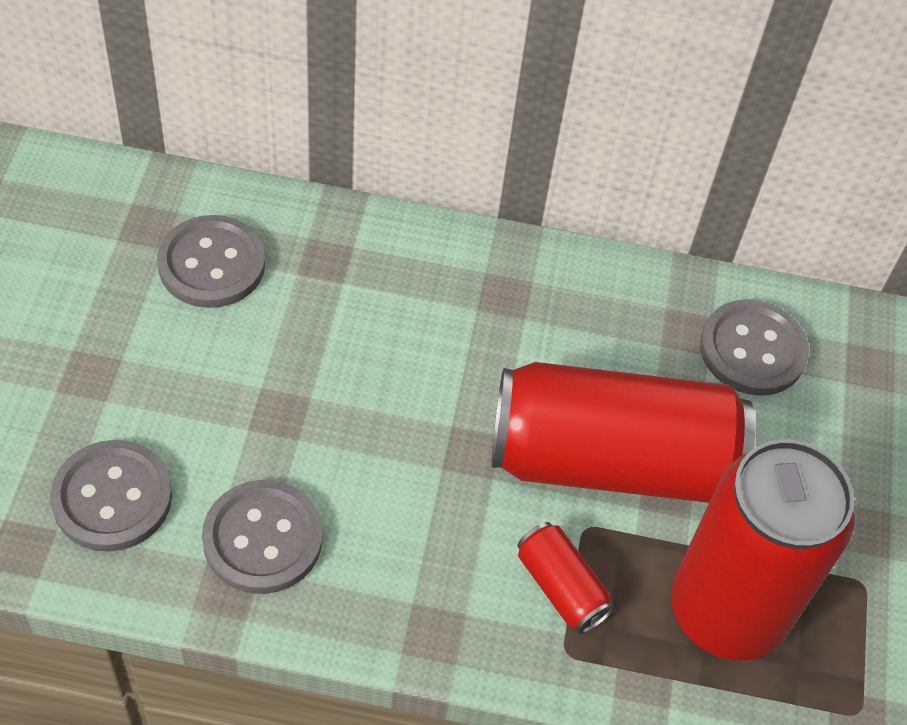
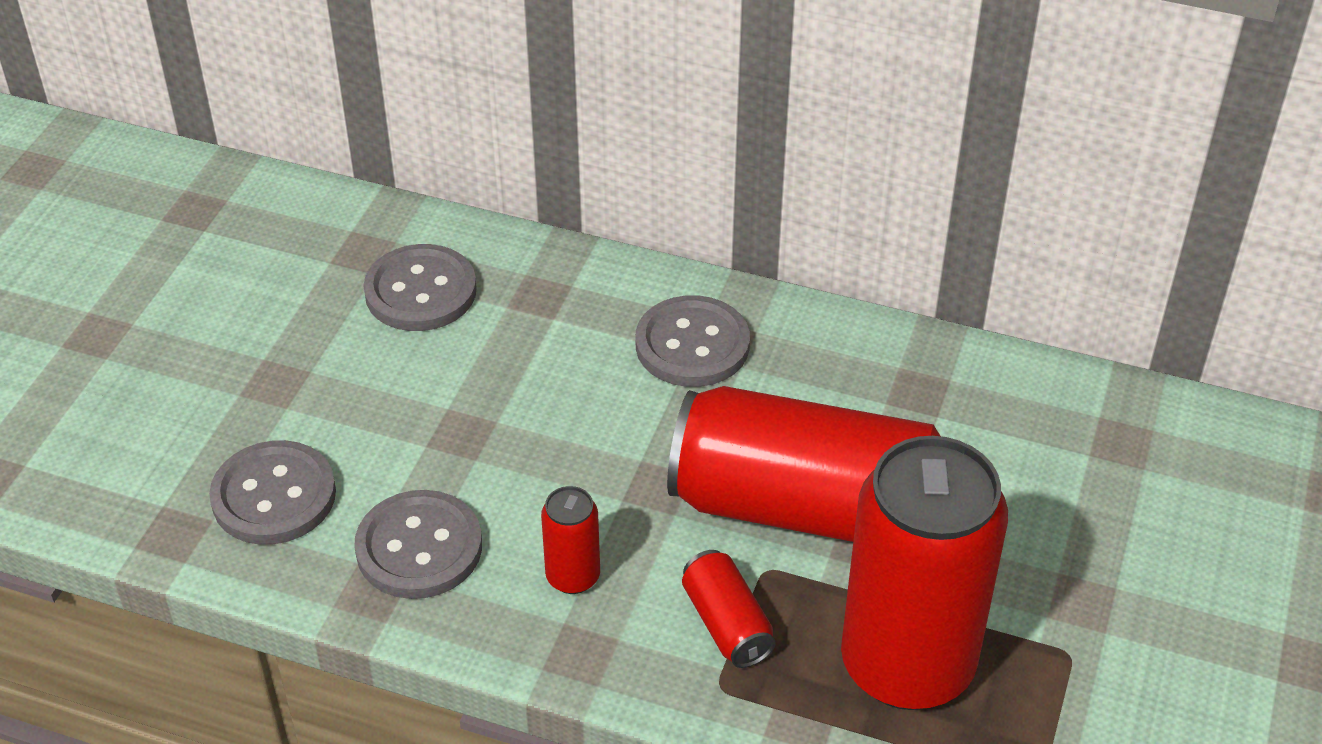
camera: 15 degrees right, 10 degrees down
(412, 554) = (573, 576): none -> red can
(752, 350) = (988, 415): grey button -> grey button (692, 345)

